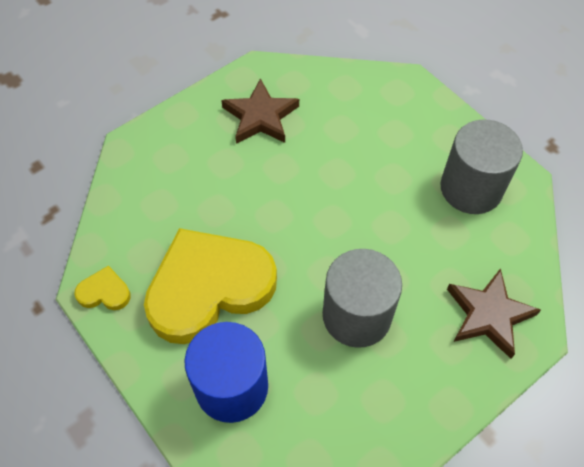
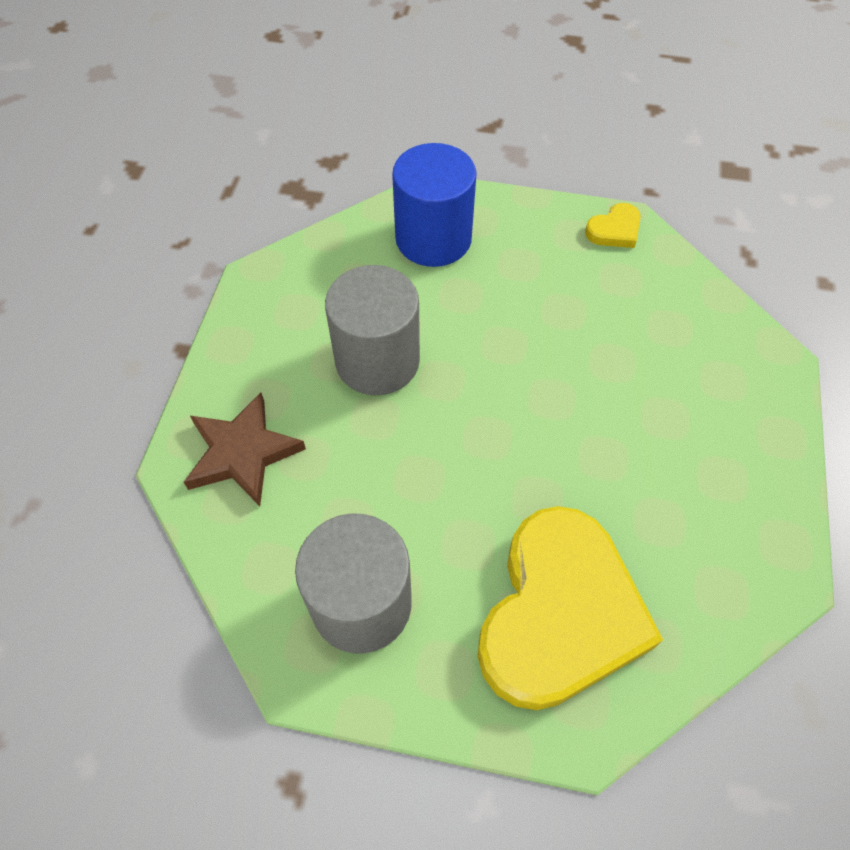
camera: 140 degrees right, 0 degrees up
(209, 287) = (535, 291): yellow heart -> yellow heart (559, 613)
(260, 117) = (699, 505): brown star -> none

